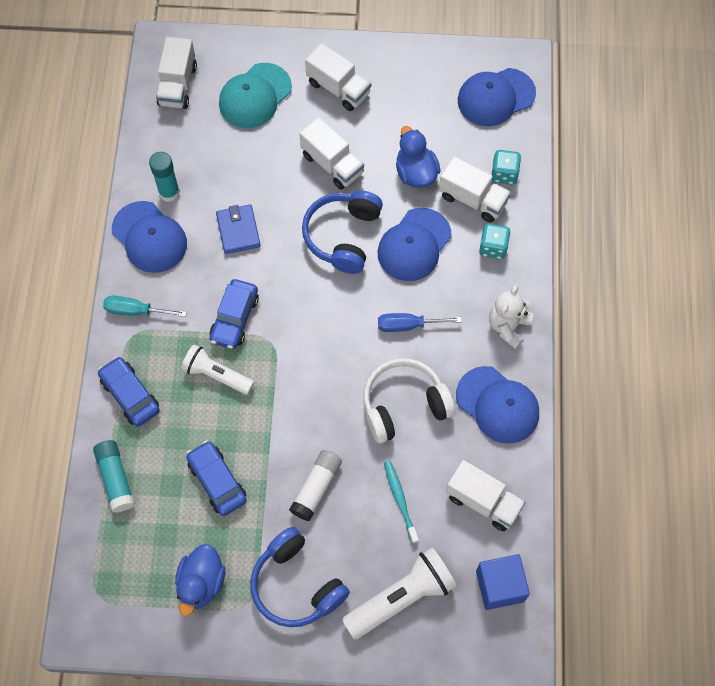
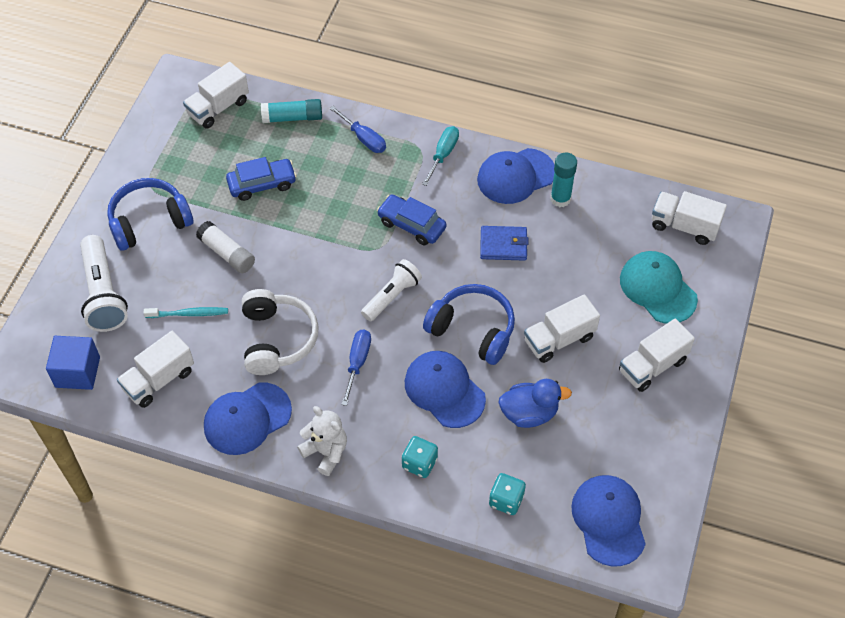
camera: 105 degrees right, 10 degrees down
(130, 395) = (363, 138): blue car -> blue screwdriver
(201, 583) = (180, 158): blue duck -> none
(216, 375) = (360, 201): white flashlight -> white flashlight (392, 296)
(473, 199) = (483, 460): white truck -> white truck (218, 108)

